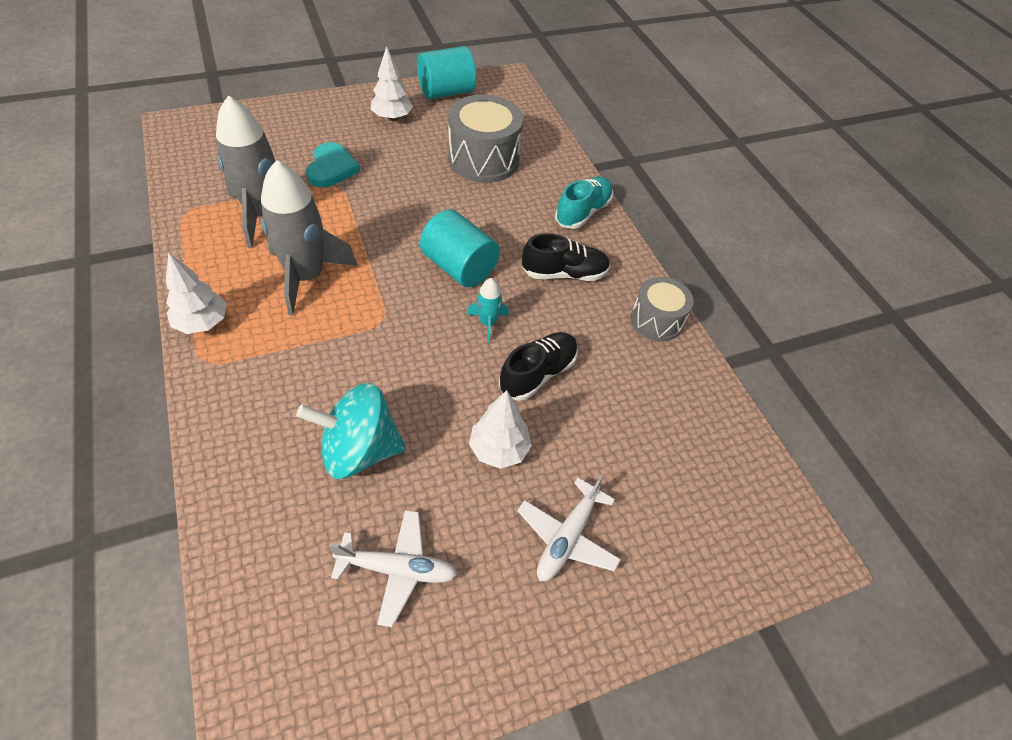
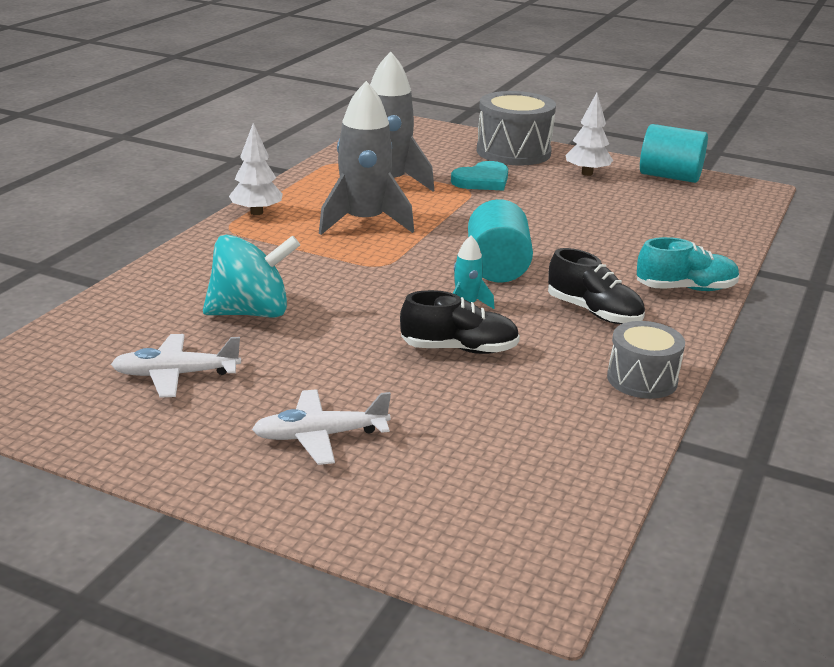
camera: 50 degrees right, 25 degrees down
(359, 450) = (251, 312): turquoise spinning top -> turquoise spinning top turned 120 degrees clockwise
(397, 569) = (175, 375): white plane -> white plane turned 120 degrees clockwise
(483, 159) = (635, 223): grey drum -> grey drum (513, 152)
(499, 449) = (351, 366): white tree -> none

